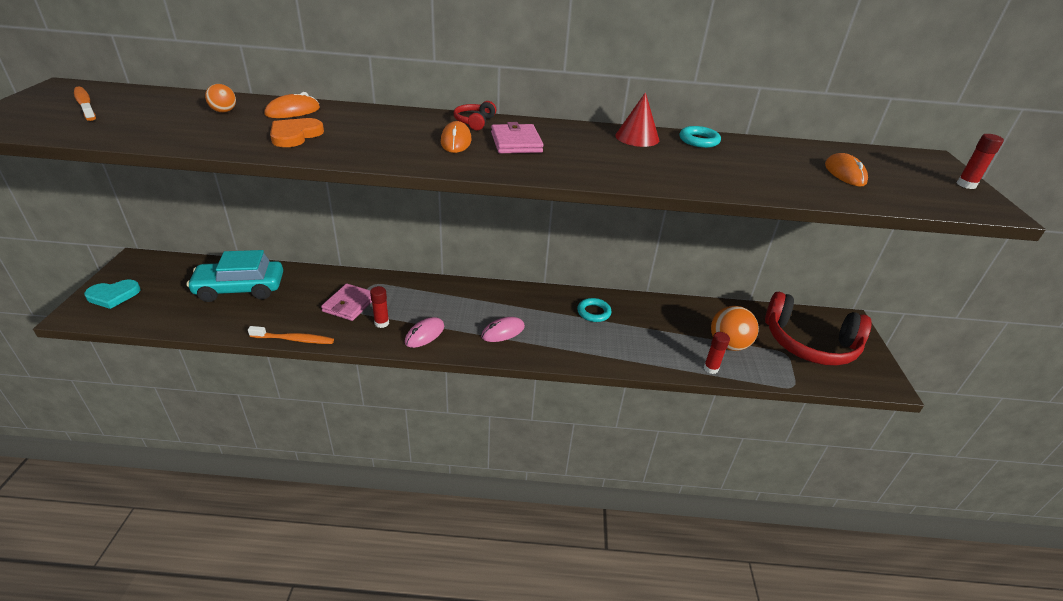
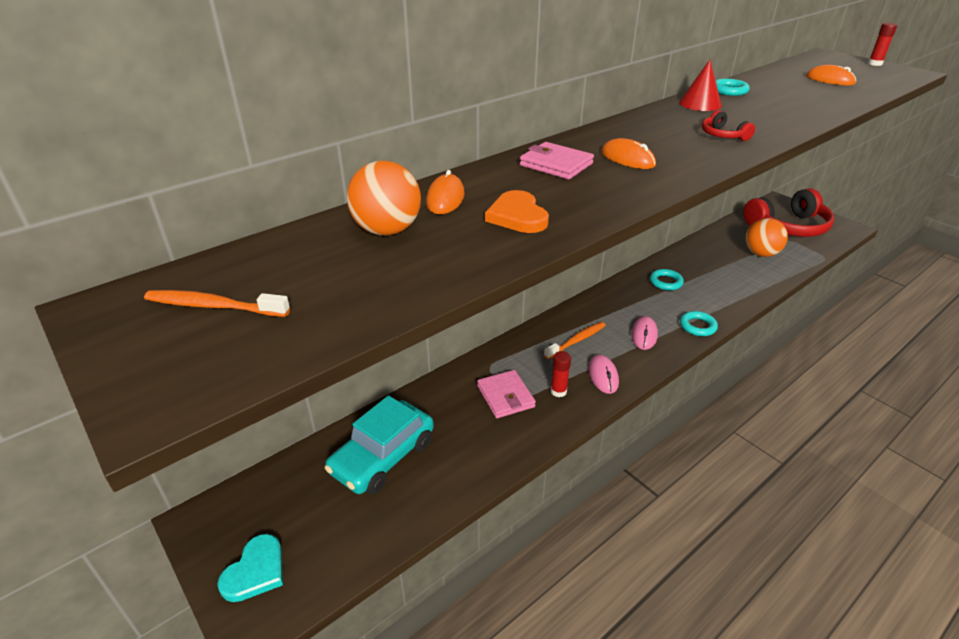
camera: 40 degrees left, 0 degrees up
(224, 111) = (387, 230): orange ball -> orange ball, size x1.92
(294, 339) = (522, 458): orange toothbrush -> orange toothbrush (576, 340)
(474, 122) = (591, 139): red headphones -> red headphones (723, 135)
(516, 142) = (659, 141): pink wallet -> pink wallet (556, 164)
(554, 353) = (697, 326): none -> turquoise ring
(711, 368) = (779, 274): red glue stick -> none

